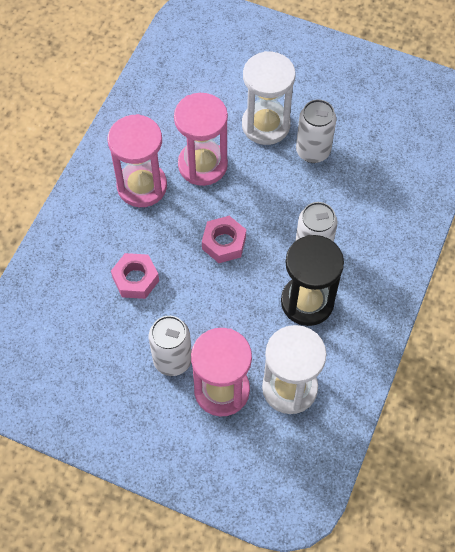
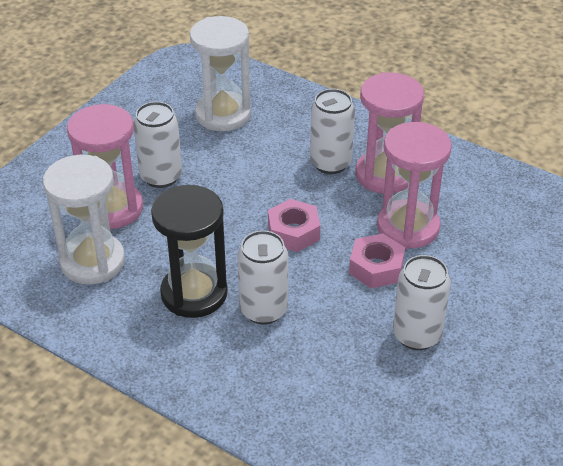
camera: 100 degrees right, 20 degrees down
(133, 227) = (330, 163): none -> white can
(135, 279) = (264, 159): pink nut -> pink nut (376, 267)
(266, 125) = (464, 293): white hourglass -> white hourglass (223, 114)

